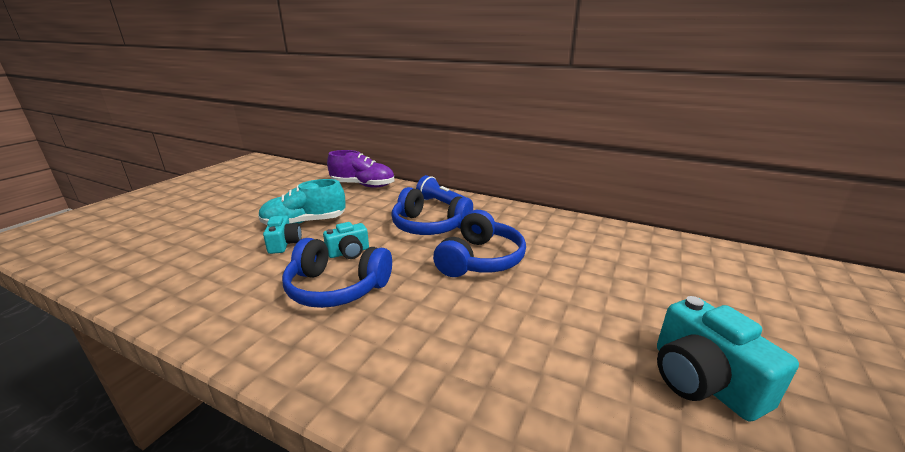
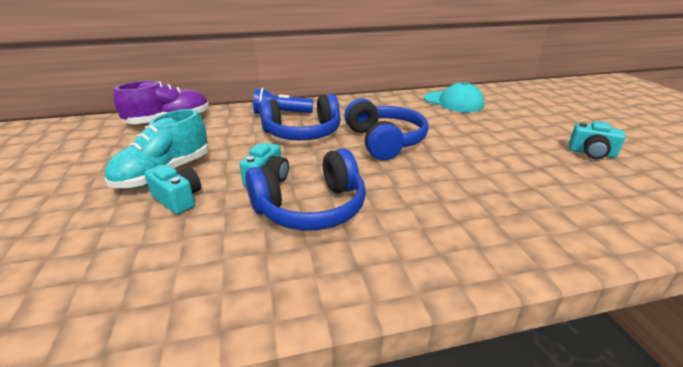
camera: 40 degrees left, 5 degrees up
(626, 247) = (453, 102): none -> turquoise cap
(703, 380) = (591, 153): turquoise camera -> turquoise camera, size x0.60

